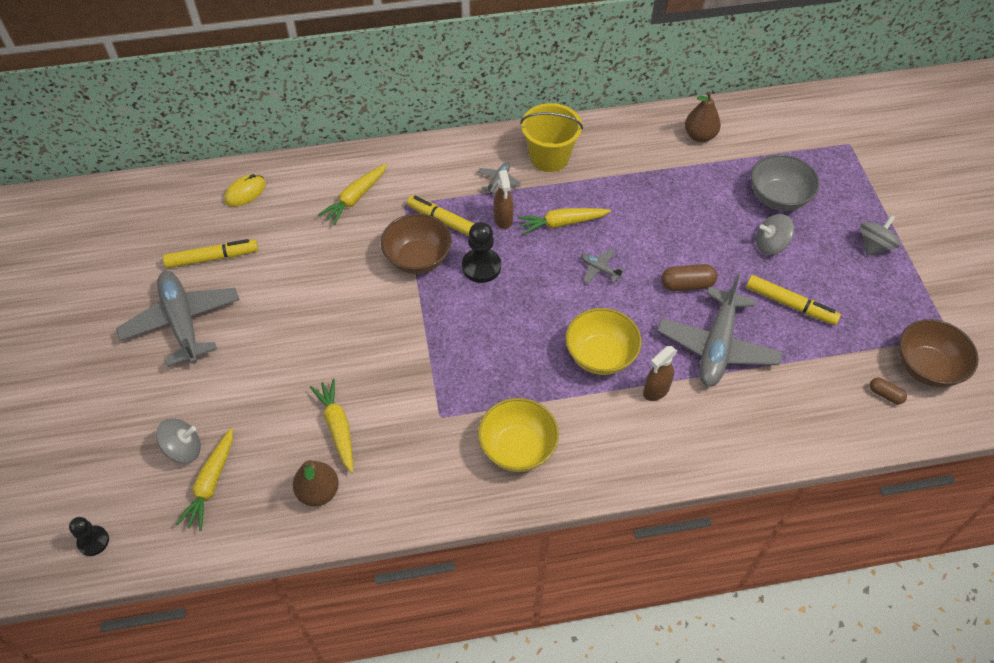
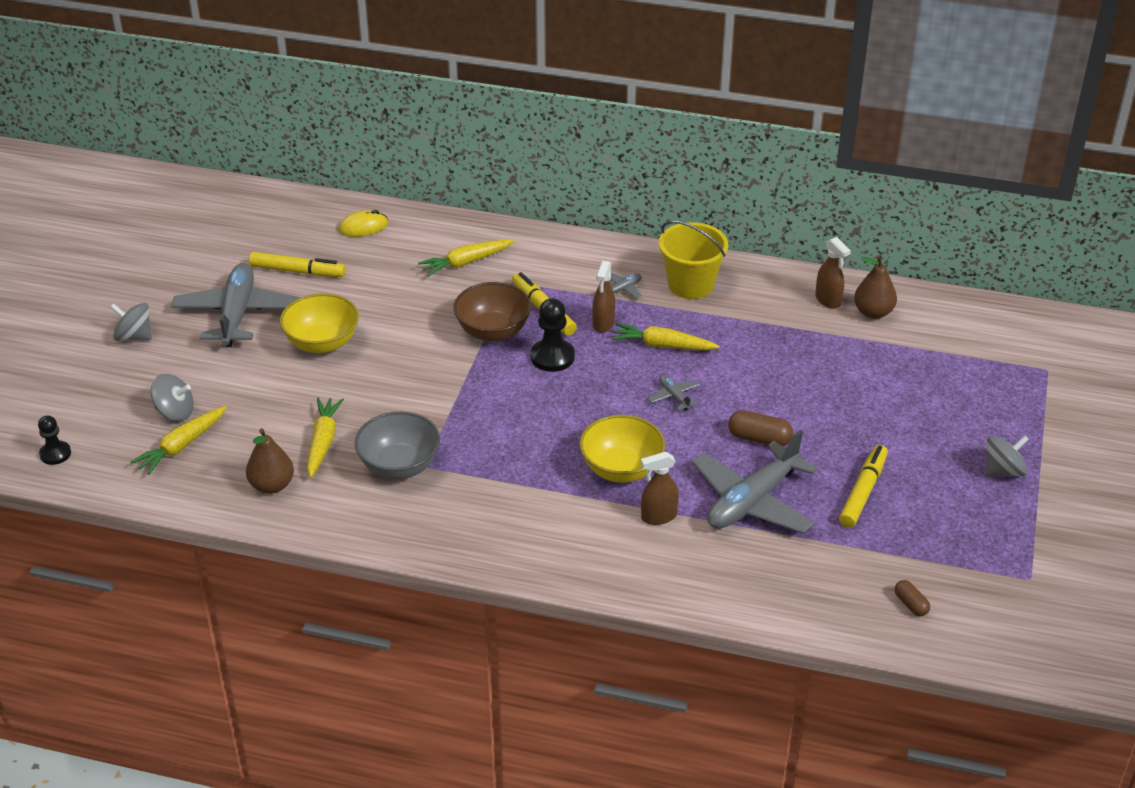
camera: 25 degrees right, 15 degrees down
(517, 448) = (483, 516): yellow bowl -> yellow bowl (322, 343)
(661, 136) = (828, 300): none -> brown spray bottle
(770, 245) = (880, 433): grey spinning top -> grey spinning top (134, 336)
(778, 198) = (921, 394): grey bowl -> grey bowl (399, 466)
(790, 304) = (863, 492): yellow marker -> yellow marker turned 120 degrees counterclockwise
(926, 367) = (979, 597): brown bowl -> none

